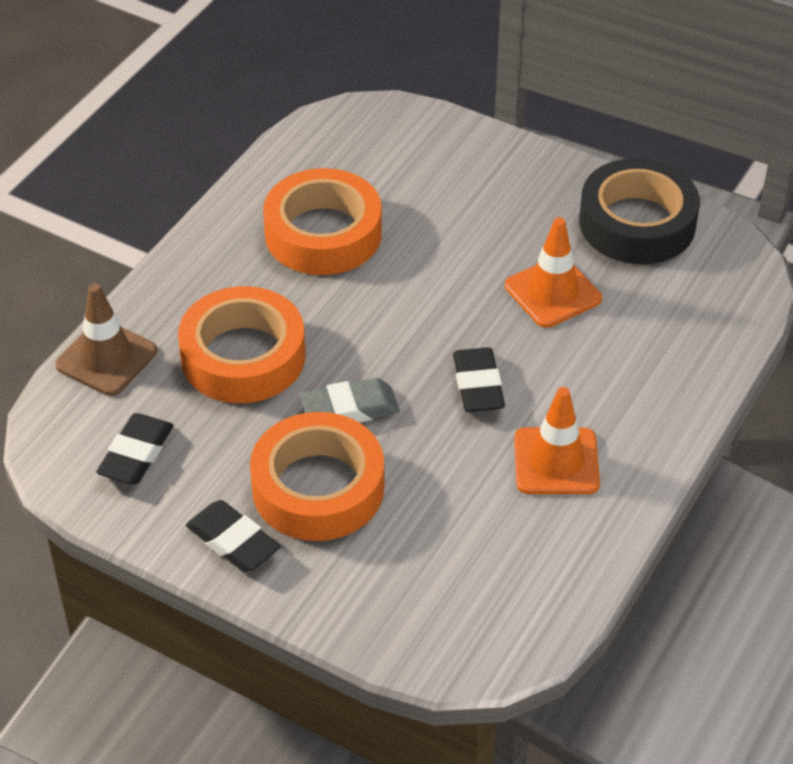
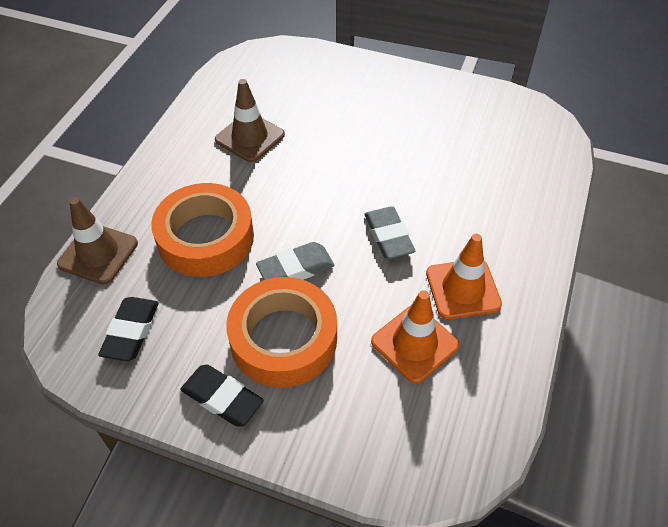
camera: 10 degrees left, 5 degrees up
(323, 233) = (250, 137): orange tape -> brown traffic cone
(478, 385) = (388, 236): black eraser -> grey eraser
(553, 292) = (424, 159): orange traffic cone -> orange traffic cone (414, 343)
(637, 223) = (468, 104): black tape -> none

